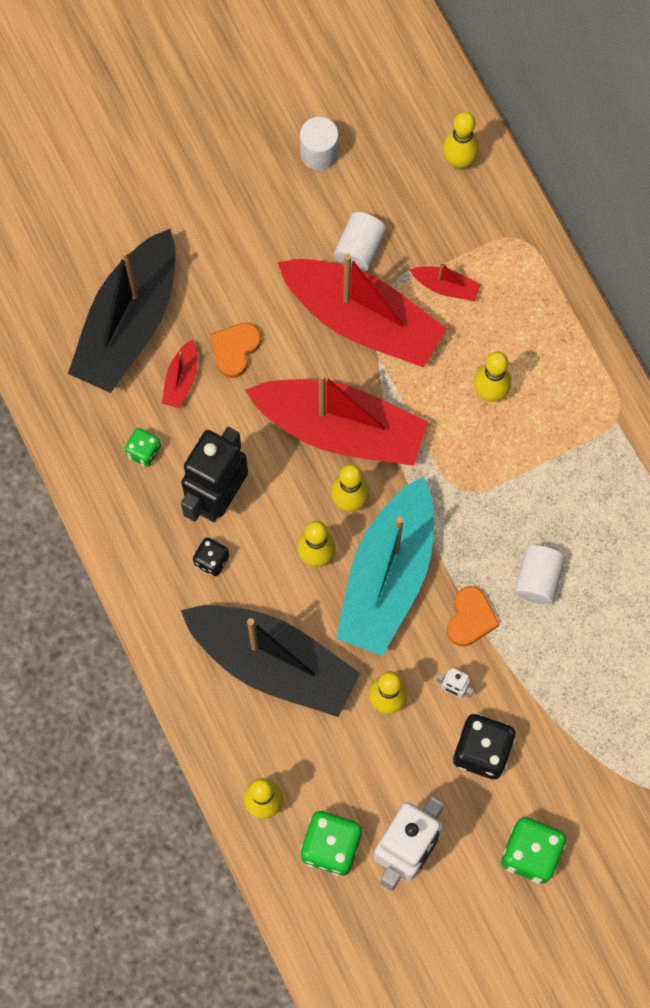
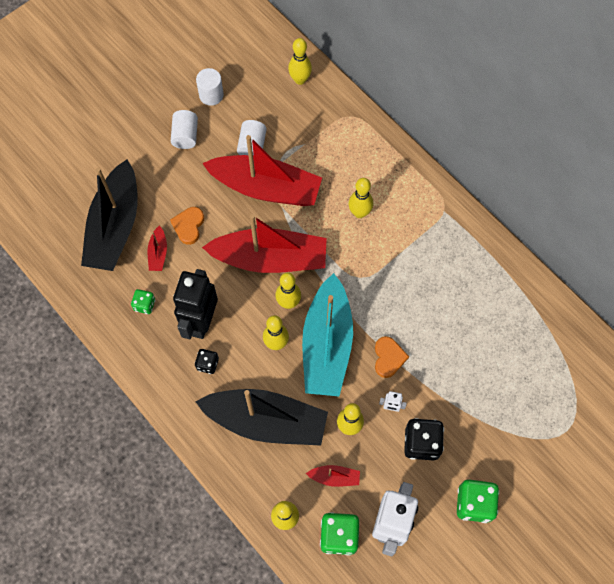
camera: 15 degrees left, 5 degrees down
(446, 287) = (313, 155): red boat -> red boat (334, 477)
(537, 579) = (424, 321): white cylinder -> white cylinder (185, 135)

